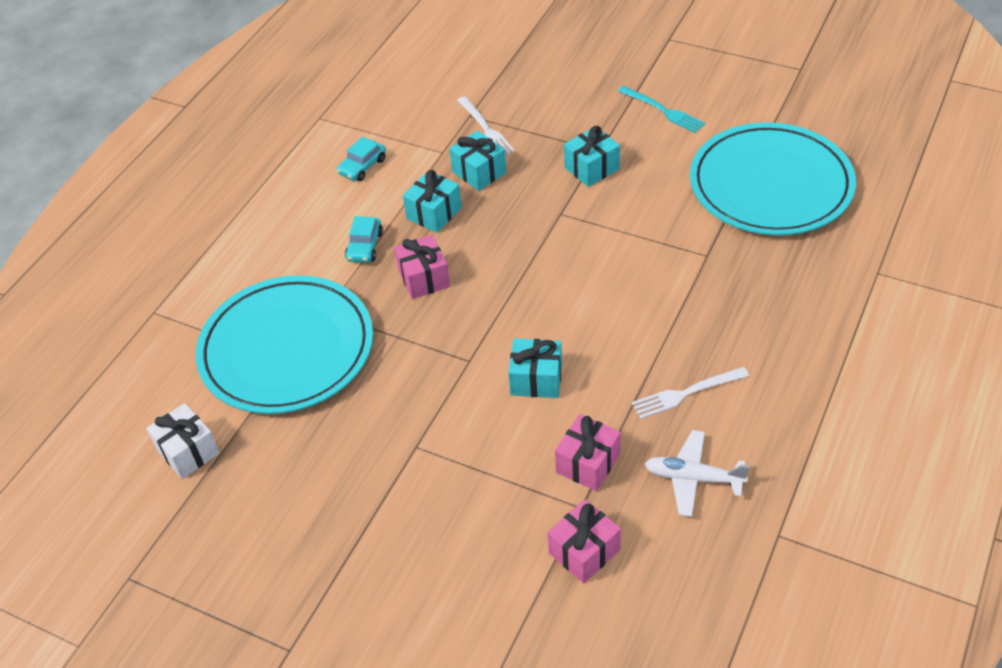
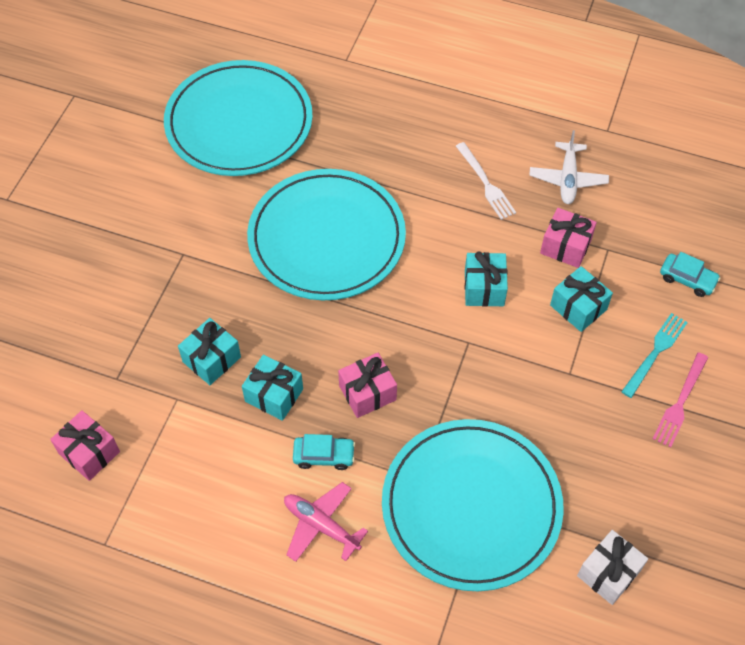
camera: 100 degrees left, 10 degrees up
(298, 243) = (321, 525): none -> pink plane
(359, 549) = (680, 402): none -> pink fork
(362, 166) = (197, 478): turquoise car -> turquoise car (687, 279)
(485, 129) = (141, 360): white fork -> none
(584, 551) = (647, 245): pink gift -> pink gift (89, 452)
(592, 168) = (210, 259): turquoise gift -> turquoise gift (578, 307)
(612, 252) = (326, 238): none -> turquoise plate
(663, 110) = (126, 203): turquoise fork -> turquoise fork (655, 352)

